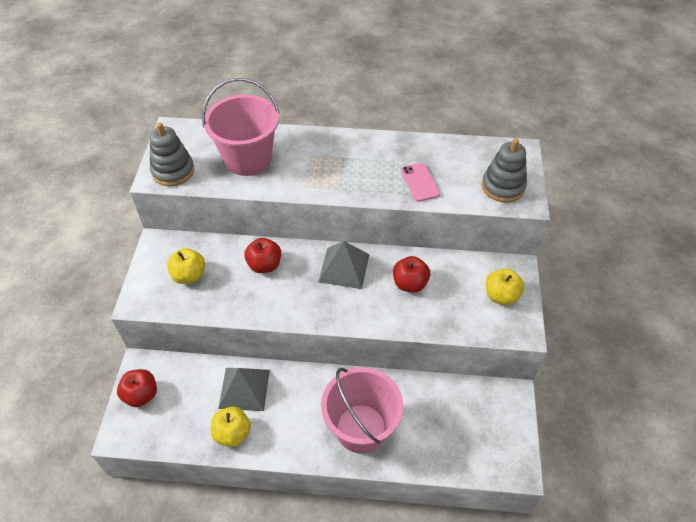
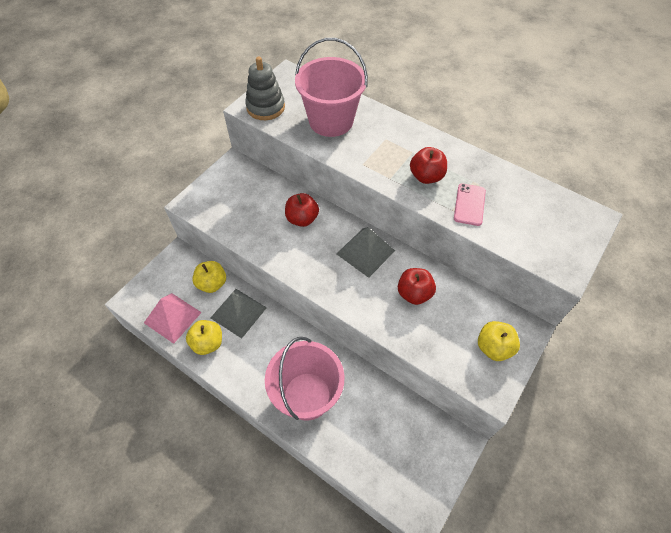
camera: 30 degrees right, 5 degrees up
(141, 395) = (164, 277): red apple -> red apple (426, 176)
(178, 428) = (172, 317): none -> pink pyramid
(189, 275) = (239, 200): yellow apple -> yellow apple (212, 284)
(503, 187) = (551, 244): grey stacking toy -> none

